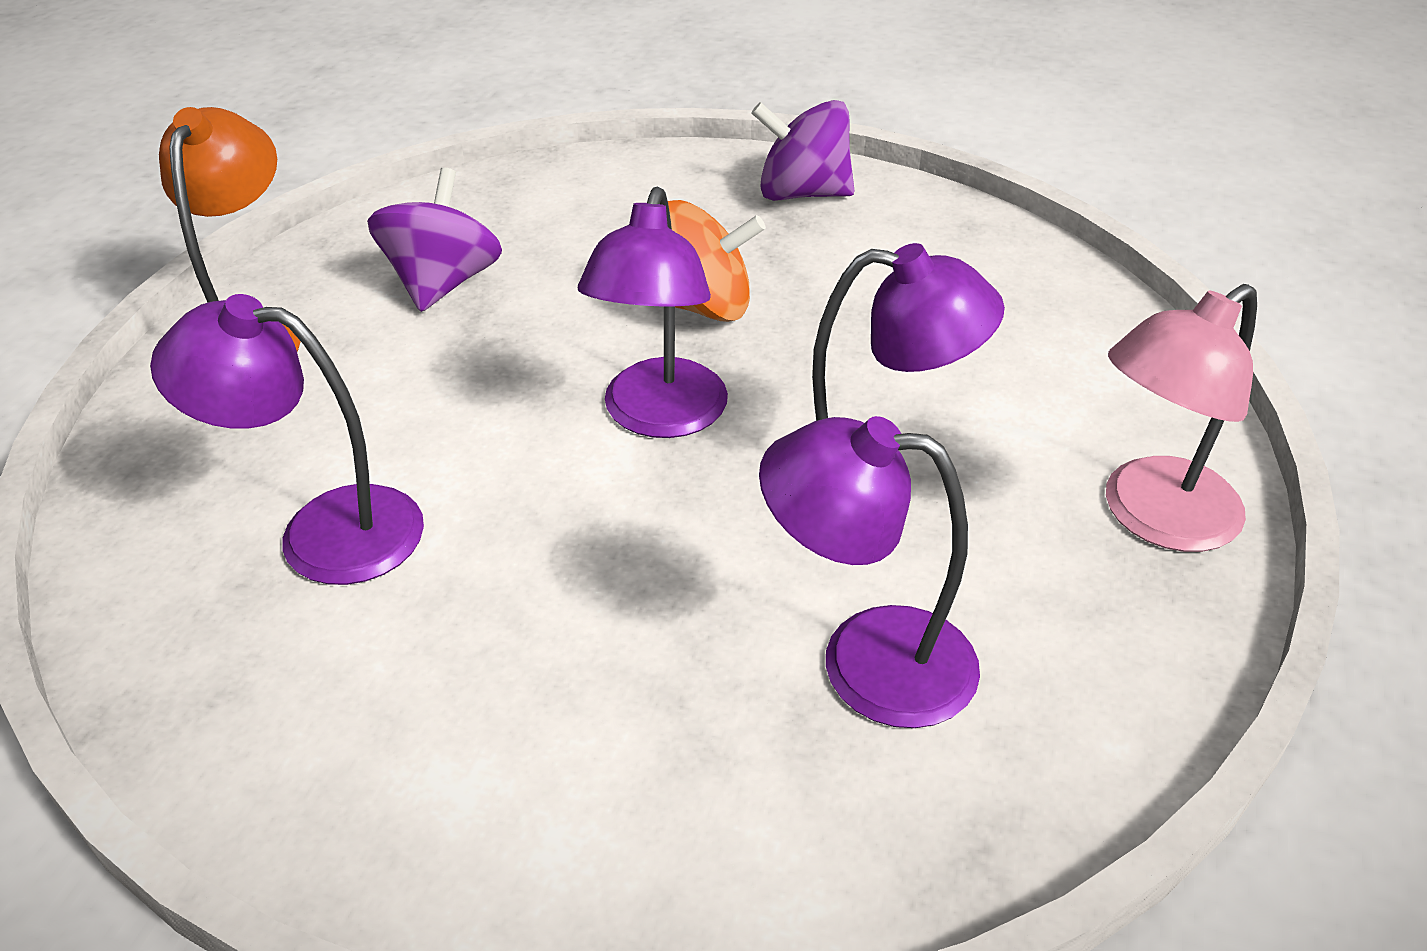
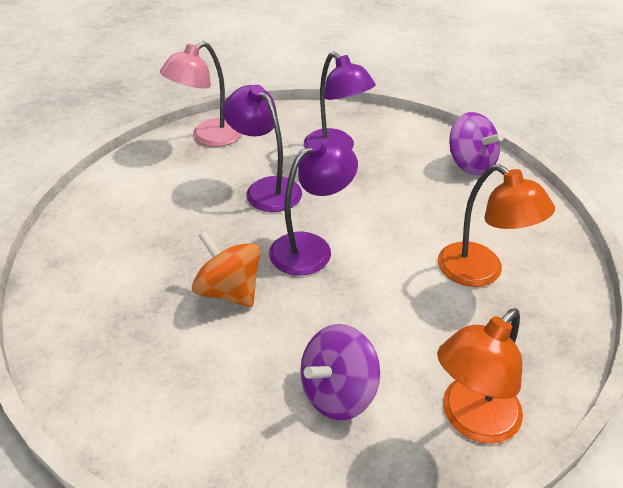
camera: 140 degrees left, 0 degrees up
(323, 531) = (481, 272): purple lamp -> orange lamp
(802, 193) = (82, 335): purple spinning top -> purple spinning top (470, 164)
(1153, 518) = (208, 137): pink lamp -> pink lamp turned 135 degrees clockwise

